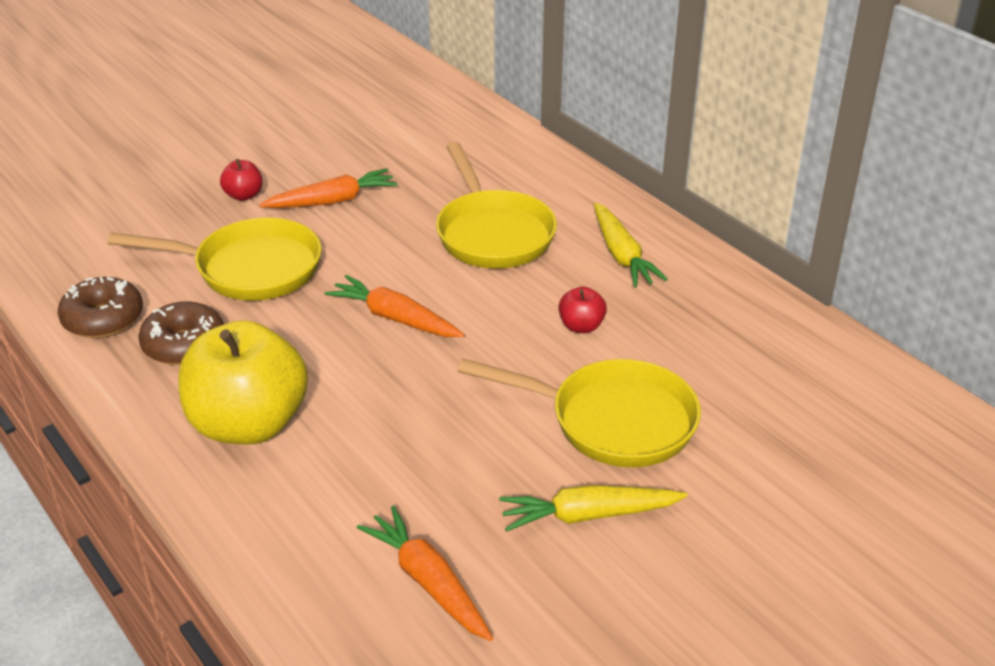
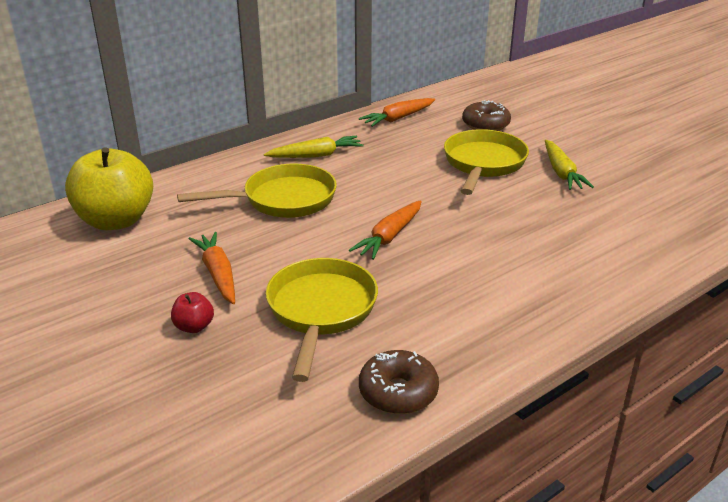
camera: 90 degrees left, 5 degrees down
(184, 345) = (432, 336): brown donut -> brown donut (485, 125)
(249, 424) = (521, 292): yellow apple -> yellow apple (116, 220)
(428, 582) = (632, 218): orange carrot -> orange carrot (398, 118)
(581, 326) = (394, 170): red apple -> none

